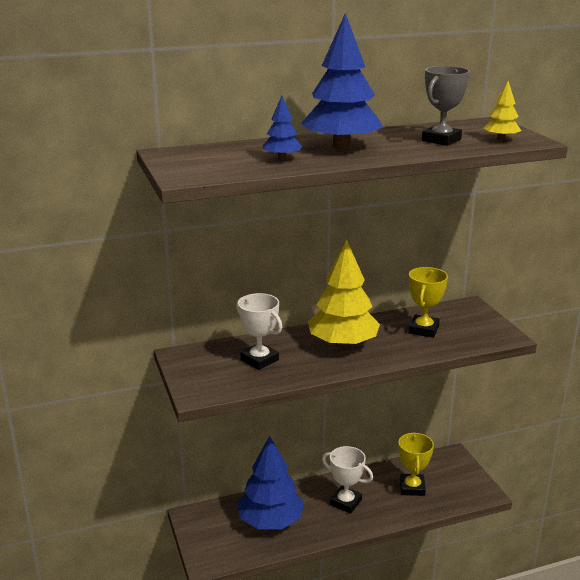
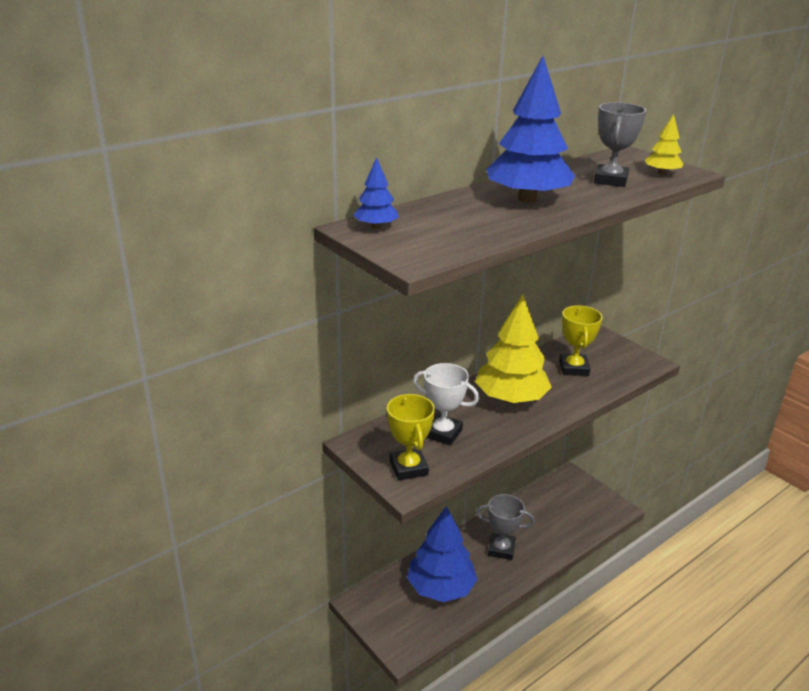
camera: 20 degrees left, 5 degrees up
(282, 158) = (486, 221): blue tree -> blue tree (376, 227)
(345, 502) = (501, 549): white trophy -> grey trophy
(412, 487) = (553, 519): yellow trophy -> yellow trophy (408, 468)

